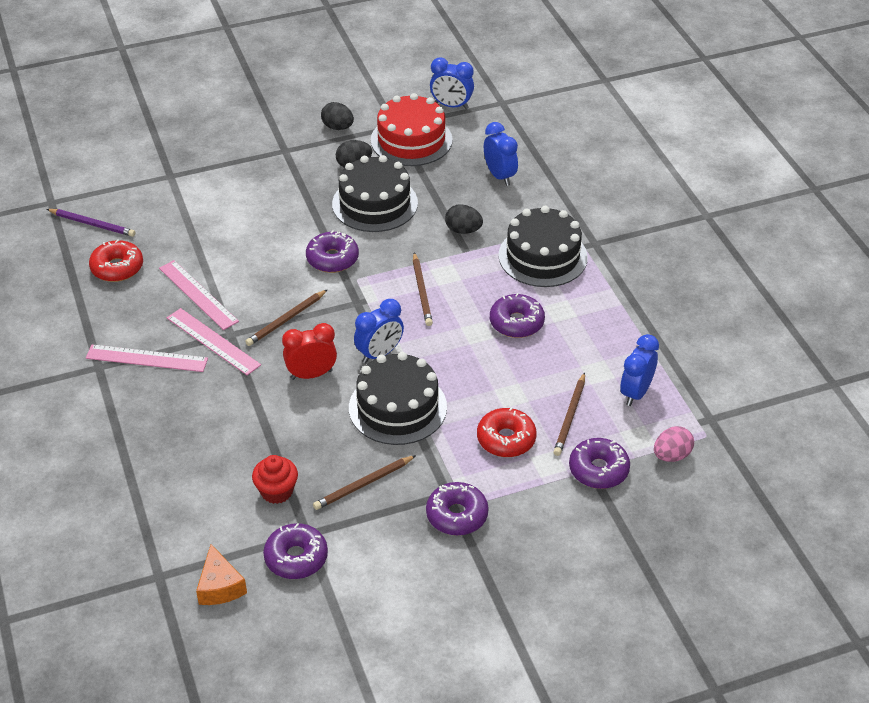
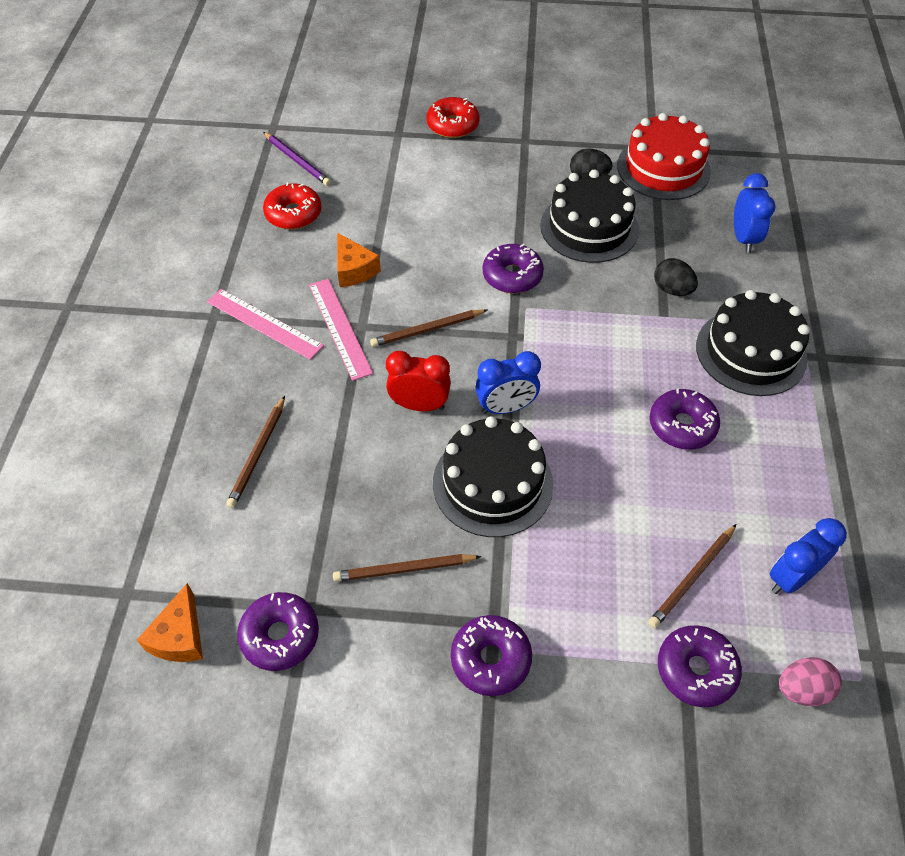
camera: 25 degrees right, 10 degrees up
(198, 294) = (354, 270): pink ruler -> orange cheese
(276, 491) = (306, 538): red cupcake -> none
(338, 127) = (592, 132): black egg -> none
(422, 291) = (590, 348): brown pencil -> brown pencil (258, 454)
(451, 106) = (725, 143): blue clock -> none
(506, 439) = (599, 577): red donut -> red donut (453, 125)

